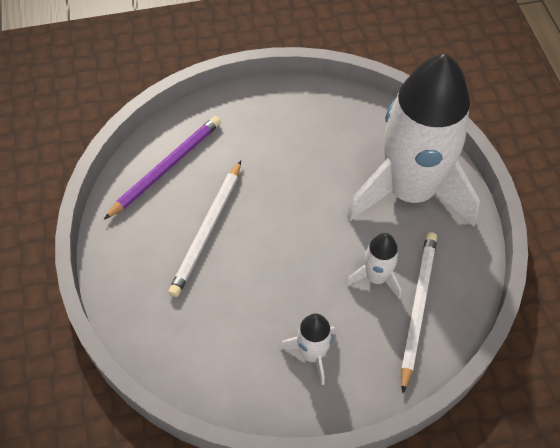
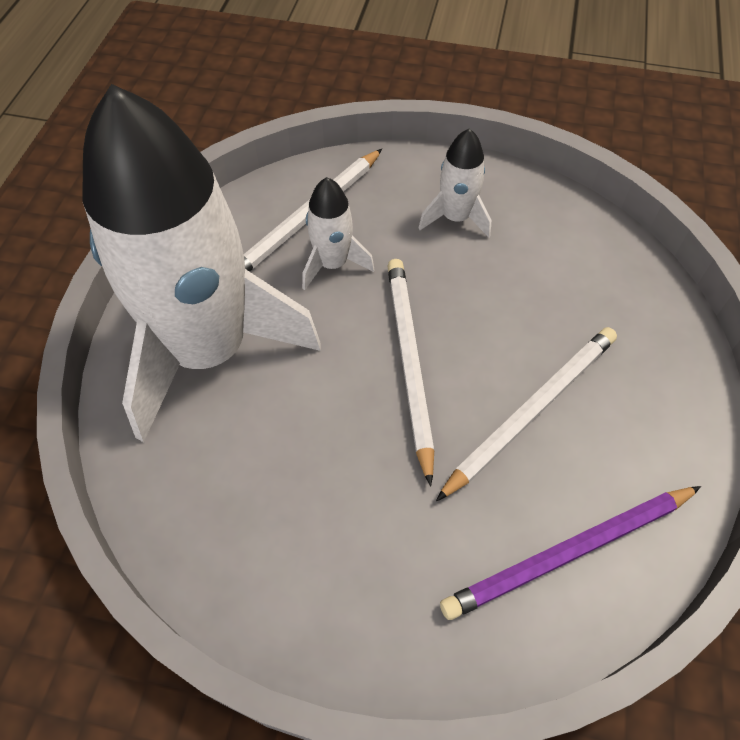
camera: 155 degrees left, 0 degrees up
(291, 230) = (409, 362): none -> white pencil

